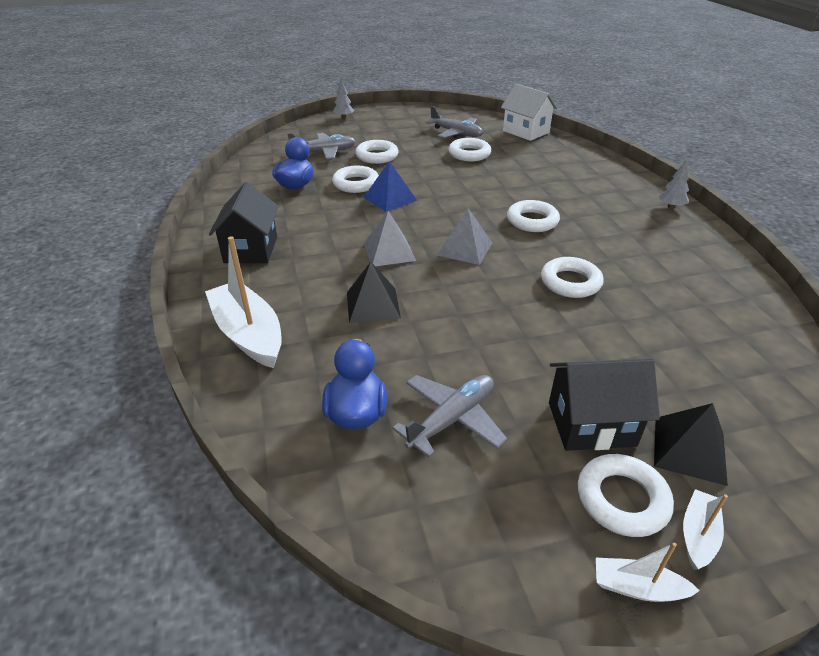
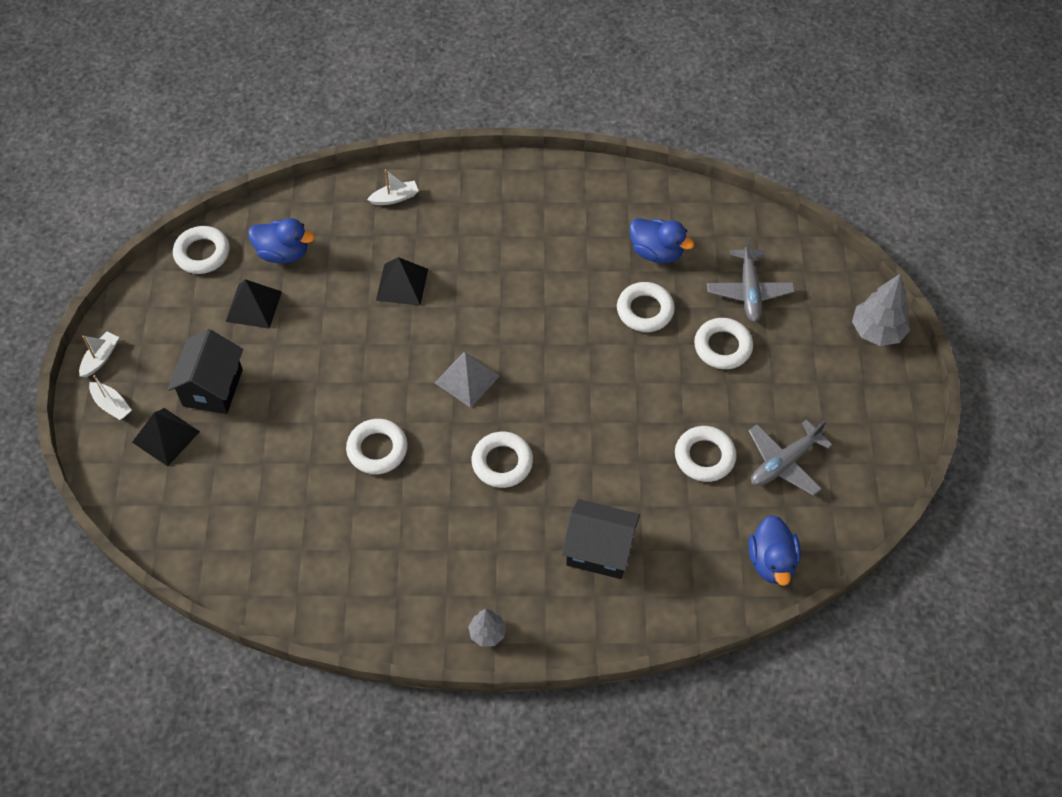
camera: 105 degrees right, 20 degrees up
(248, 334) = (395, 198): white boat -> white boat, size x0.48
(251, 249) = (524, 205): black house -> black house (599, 550)
(343, 117) = (877, 331): grey tree -> grey tree, size x1.72
(389, 252) = (483, 313): grey pyramid -> none
(390, 199) = (597, 337): blue pyramid -> none
(452, 419) = (253, 306): grey plane -> black pyramid
(526, 132) = (771, 561): white house -> blue duck
(622, 499) = (151, 377): white ring -> white ring (202, 253)

